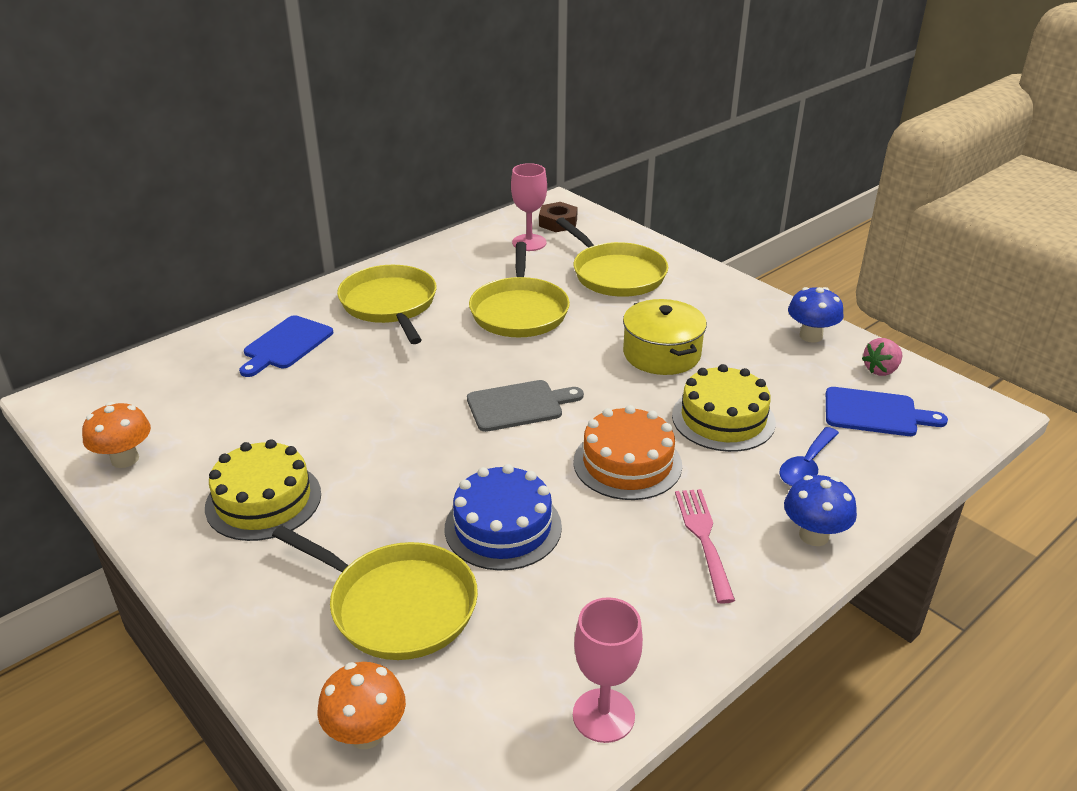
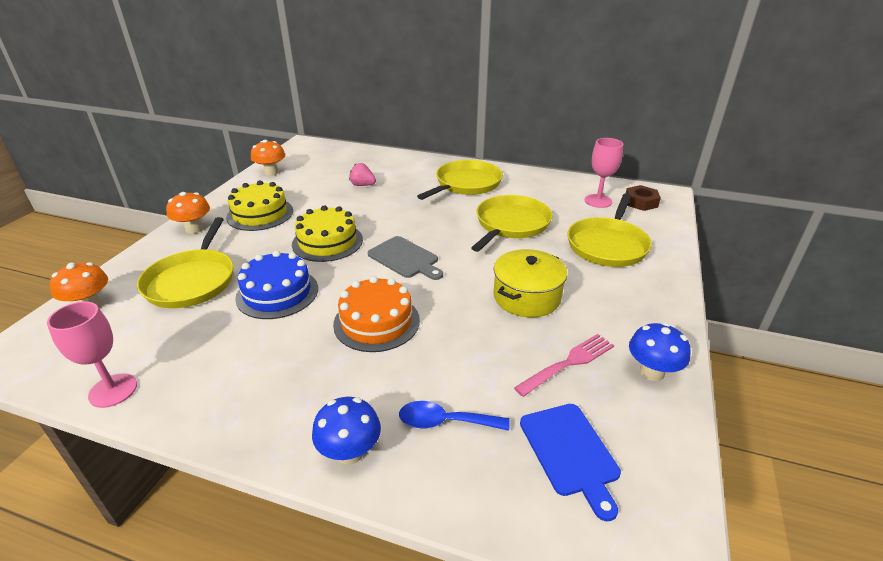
camera: 60 degrees right, 0 degrees up
(232, 582) = (194, 229): none -> orange mushroom
(286, 345) = (395, 172): blue cutting board -> none
(519, 311) = (511, 224): yellow pan -> yellow pan turned 150 degrees clockwise
(704, 539) = (311, 386): pink fork -> pink fork (568, 363)
(723, 419) = (470, 353): yellow cake -> yellow cake (327, 242)
(881, 370) = (651, 439): pink strawberry -> pink strawberry (362, 185)

